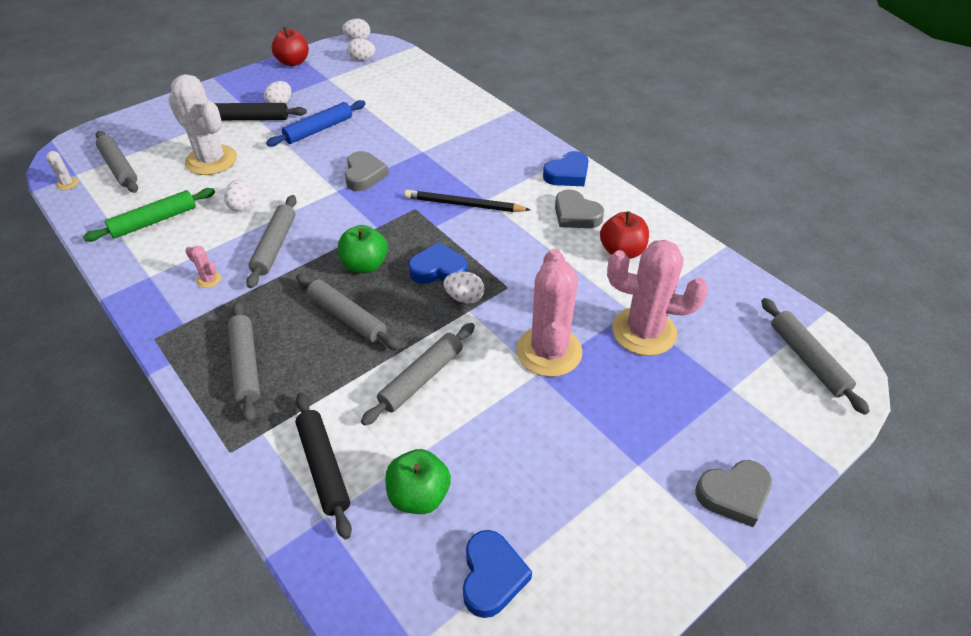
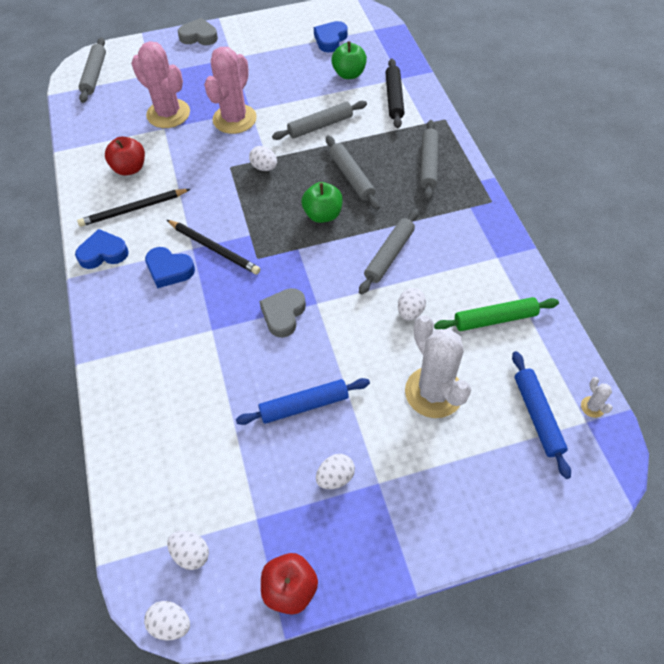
camera: 155 degrees left, 10 degrees up
(119, 167) = (537, 416): grey rolling pin -> blue rolling pin
(208, 280) = (448, 239): pink cactus -> none
(252, 118) = (376, 458): black rolling pin -> none
(438, 269) = (270, 194): blue heart -> blue heart (169, 270)
(576, 215) = (133, 209): grey heart -> black pencil

